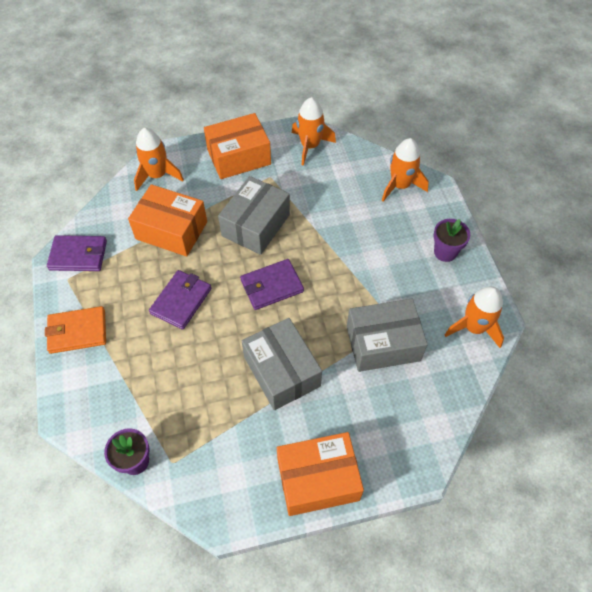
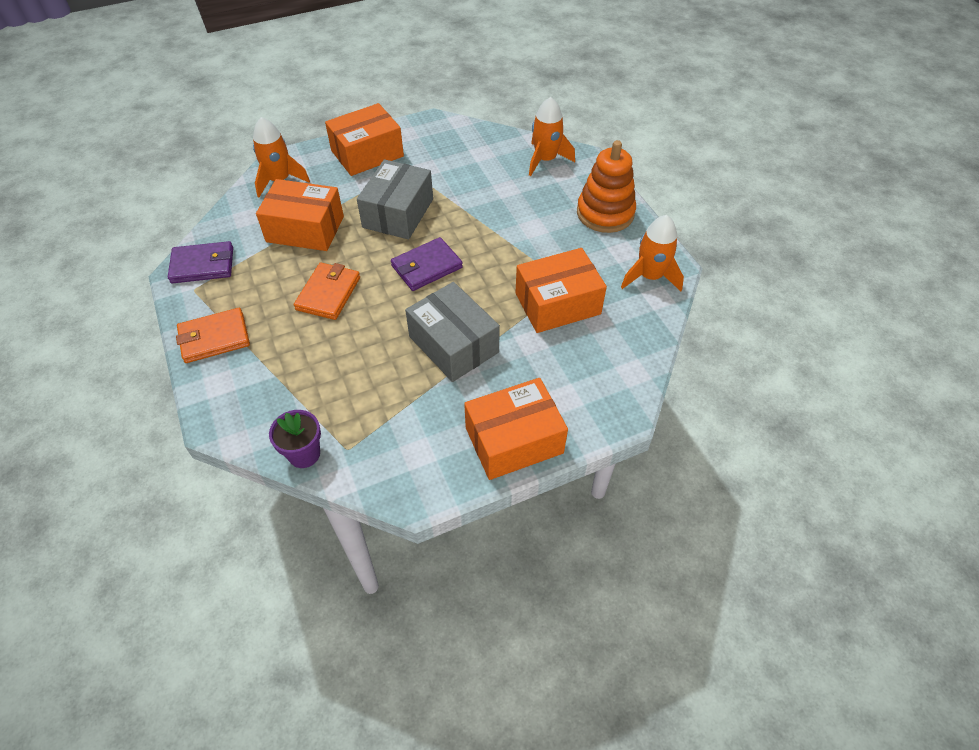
camera: 10 degrees left, 5 degrees down
(181, 301) = (328, 293): purple wallet -> orange wallet
(310, 146) = (442, 135): orange rocket -> none
(383, 343) = (557, 304): grey box -> orange box
(445, 252) = (605, 213): purple flower pot -> orange stacking toy

